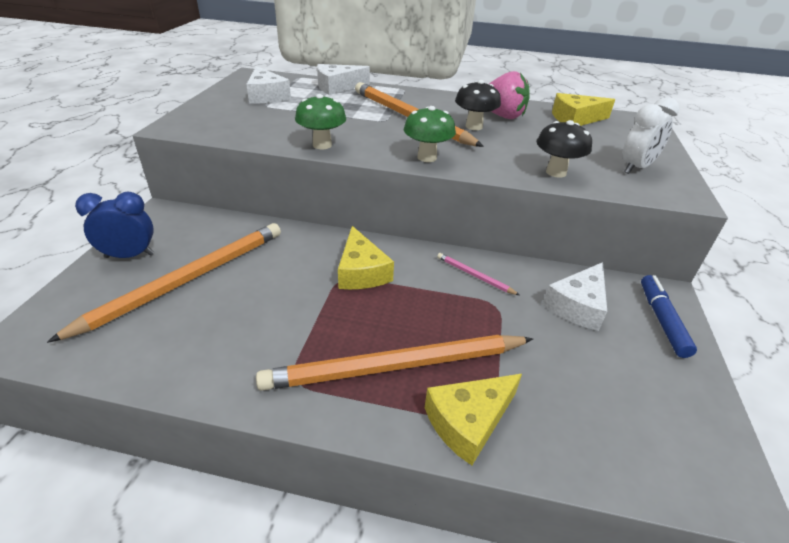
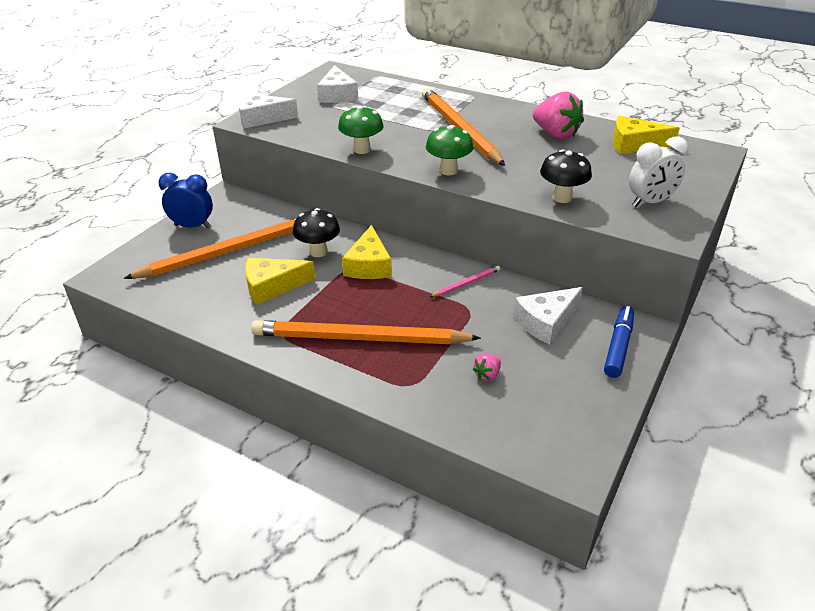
camera: 20 degrees right, 0 degrees up
(337, 87) = (409, 89): white cheese -> white cheese (261, 118)
(469, 422) = (394, 384): yellow cheese -> yellow cheese (272, 286)
(474, 126) = (517, 144): black mushroom -> black mushroom (318, 252)
(474, 275) = (466, 283): pink pencil -> pink pencil turned 90 degrees clockwise
(562, 383) = (487, 375): none -> pink strawberry

